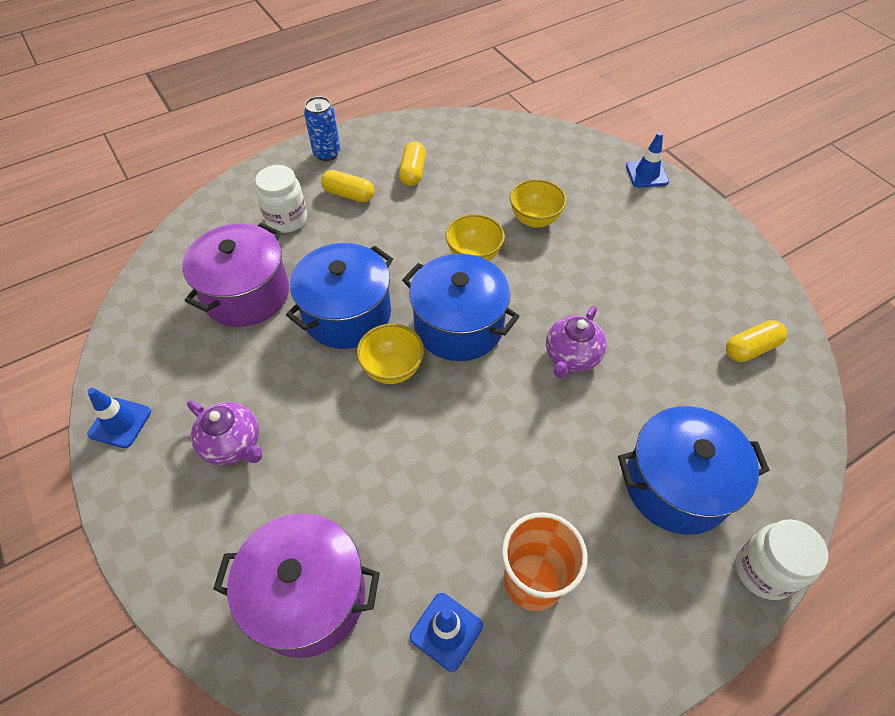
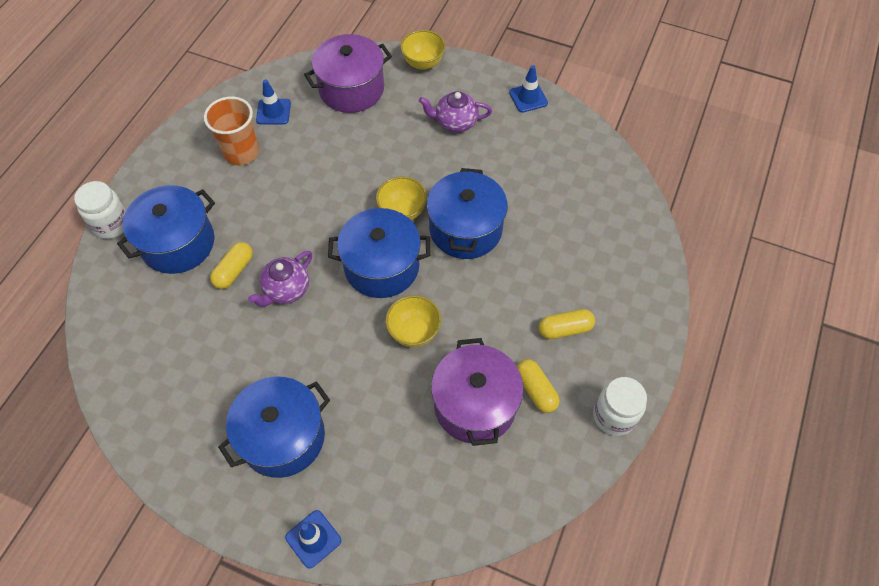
camera: 145 degrees right, 5 degrees up
(246, 294) = (547, 203): purple pot -> purple pot (475, 405)
(287, 220) = (586, 274): white jar -> white jar (614, 416)
(327, 153) = (629, 362): blue can -> none
(534, 219) = (389, 403): yellow bowl -> yellow bowl (423, 63)
(571, 357) = (286, 290): purple teapot -> purple teapot turned 135 degrees counterclockwise
(639, 241) = (283, 437): none -> blue pot
(750, 348) = (151, 376): yellow capsule -> yellow capsule (234, 271)

